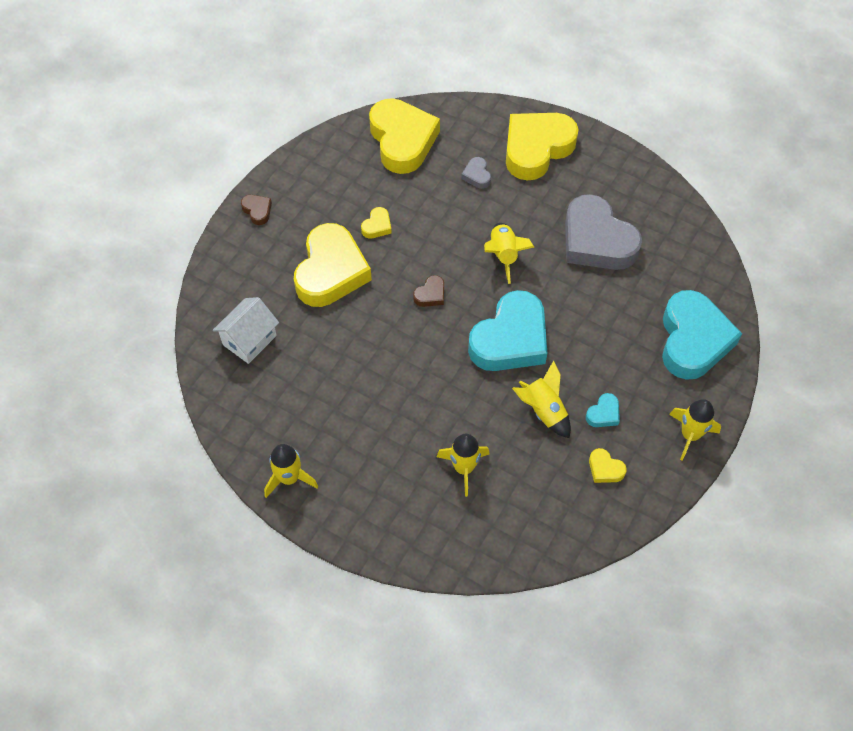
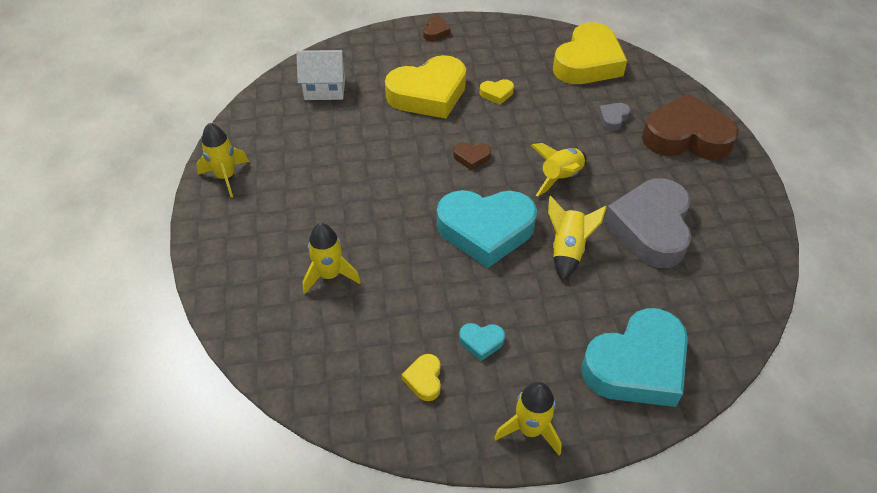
camera: 50 degrees right, 10 degrees down
(536, 149) = (686, 137): yellow heart -> brown heart
(543, 411) = (439, 295): yellow rocket -> yellow rocket (567, 250)

